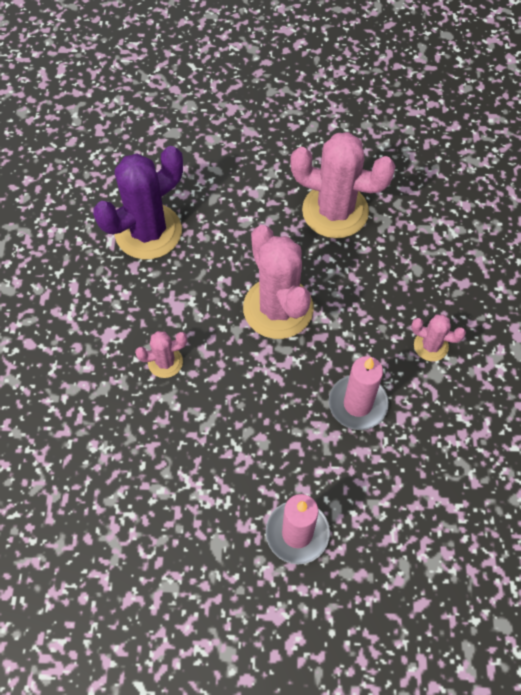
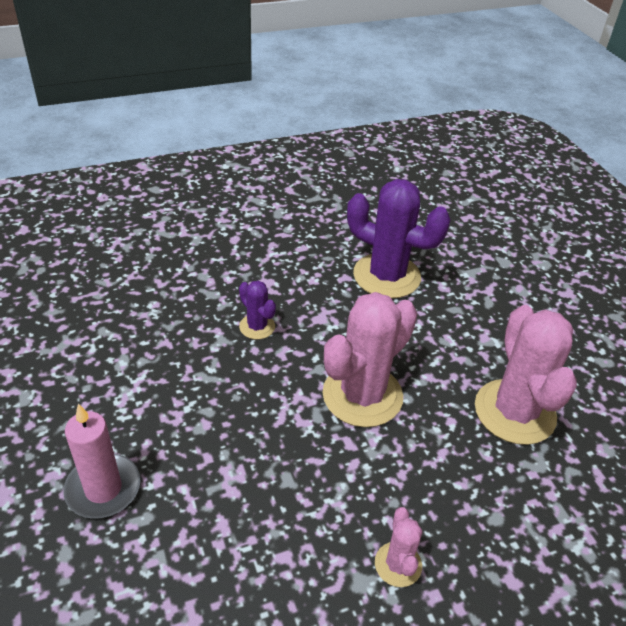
camera: 65 degrees right, 20 degrees down
(165, 362) = (257, 327): pink cactus -> purple cactus
(357, 404) = (281, 504): pink candle -> none

